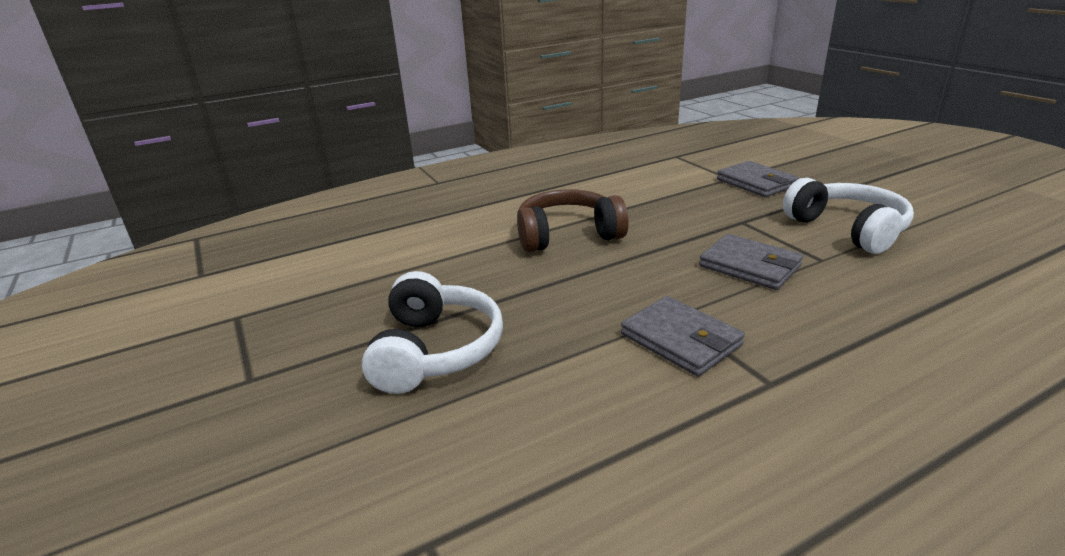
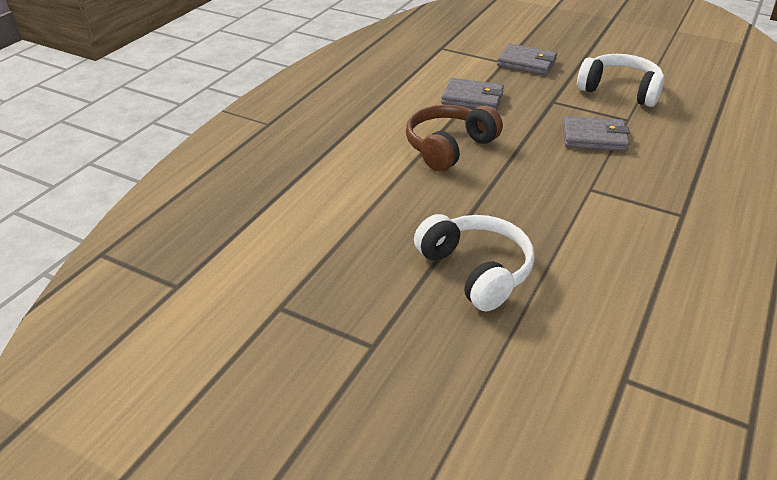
camera: 35 degrees left, 10 degrees up
(680, 340) = (611, 205): grey wallet -> grey wallet (472, 98)

